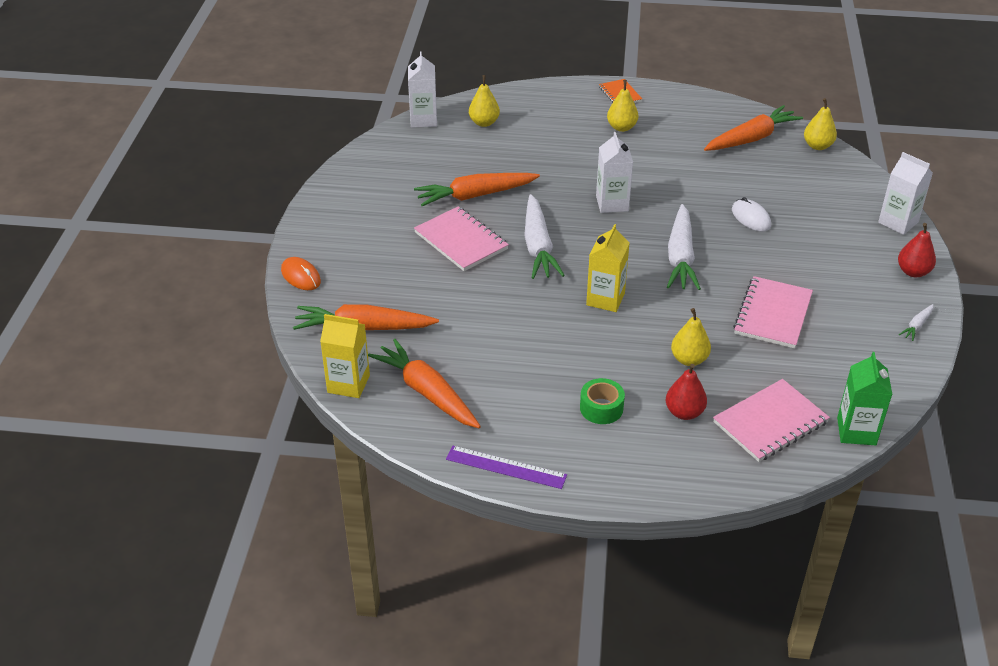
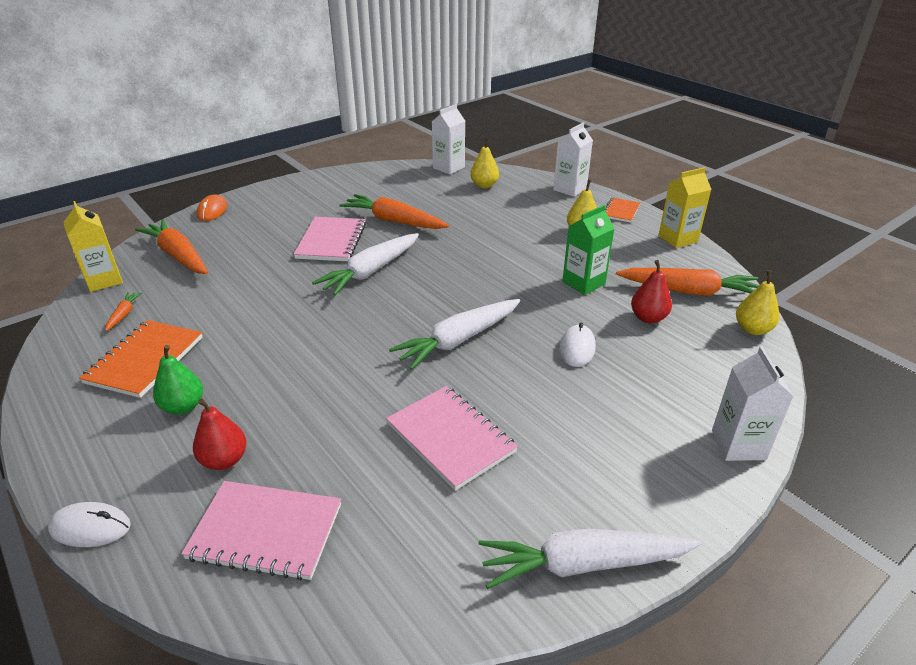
camera: 45 degrees right, 5 degrees down
(427, 392) = (124, 314): orange carrot -> orange carrot, size x0.44
(506, 467) = (51, 397): purple ruler -> none
(514, 405) = (145, 360): none -> orange notebook
(601, 408) = (183, 407): green tape -> green pear
(605, 299) = (344, 333): yellow carton -> yellow carton (677, 239)
(612, 203) = (477, 274): white carton -> white carton (570, 189)
(685, 492) = (90, 527): none -> white mouse
(689, 359) = (312, 421): yellow pear -> none
(773, 314) = (450, 438): pink notebook -> pink notebook turned 75 degrees clockwise
(856, 431) = (319, 618): green carton -> green carton (583, 283)
(913, 272) = (675, 505): red pear -> red pear (648, 318)
(917, 326) = (584, 564): white carrot -> white carrot, size x2.27

